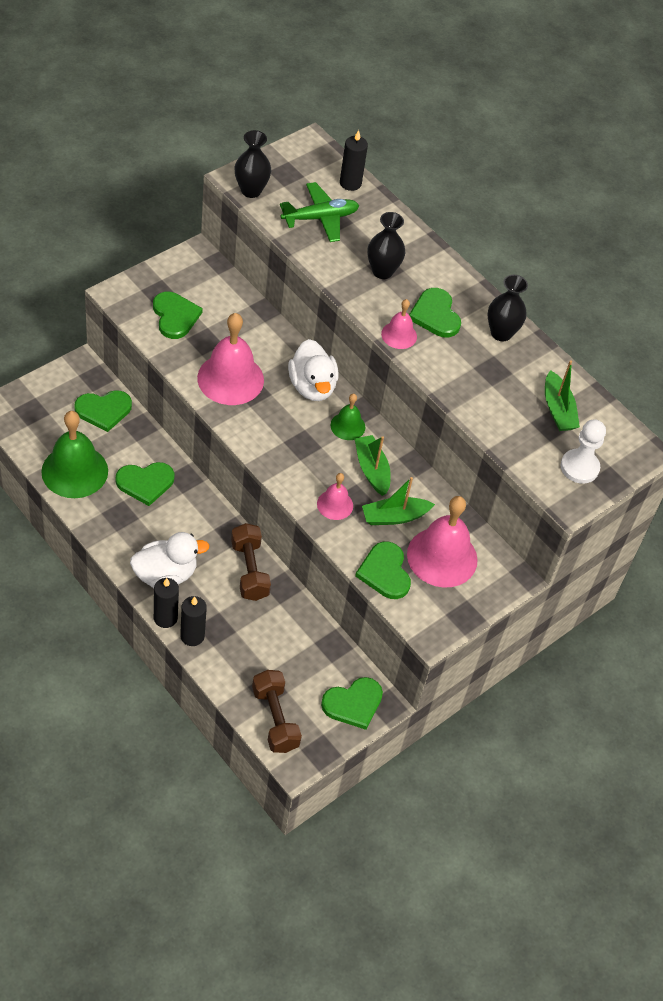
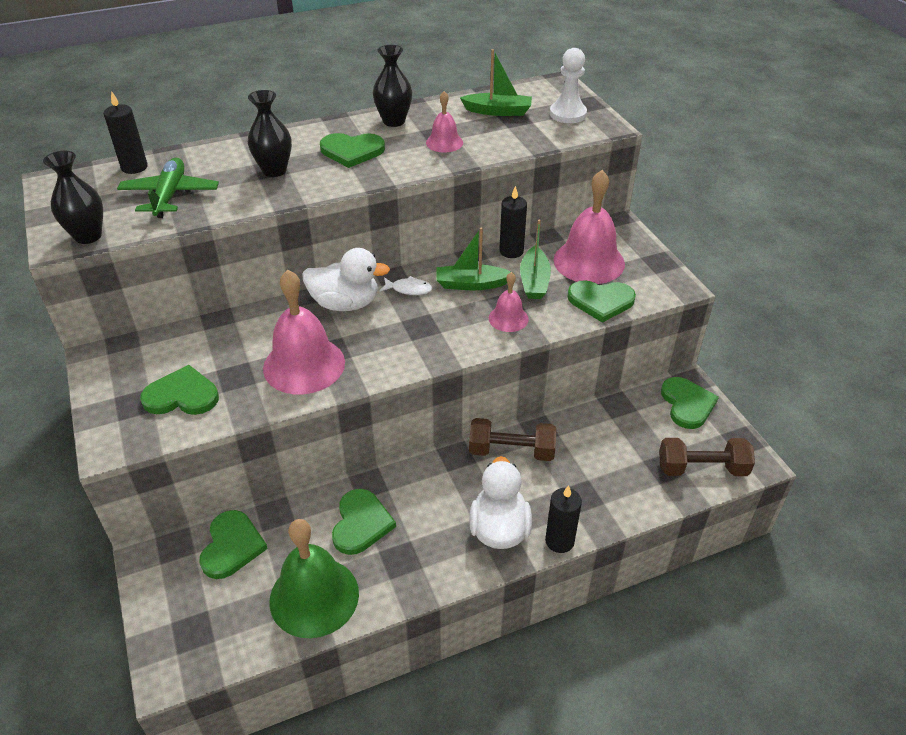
camera: 65 degrees left, 10 degrees down
(192, 636) = (588, 520): black candle -> black candle (511, 251)
(347, 426) = (409, 289): green bell -> white fish
(399, 335) = (367, 177): pink bell -> pink bell (444, 142)

